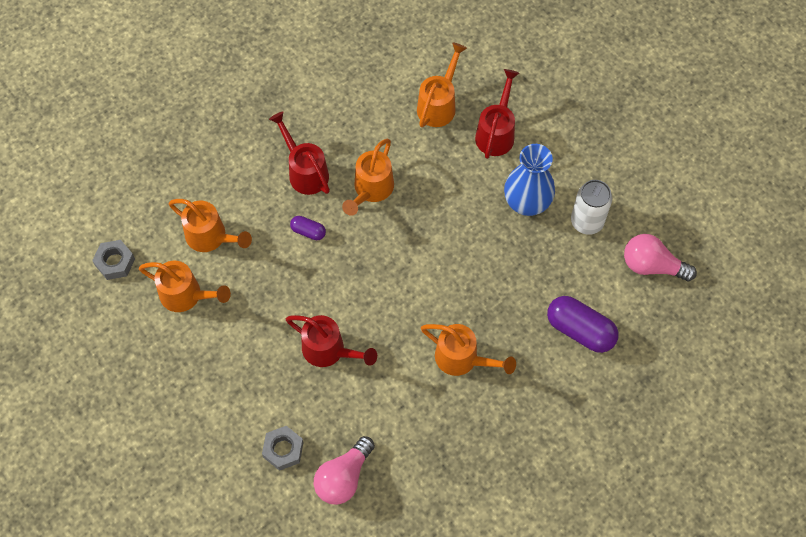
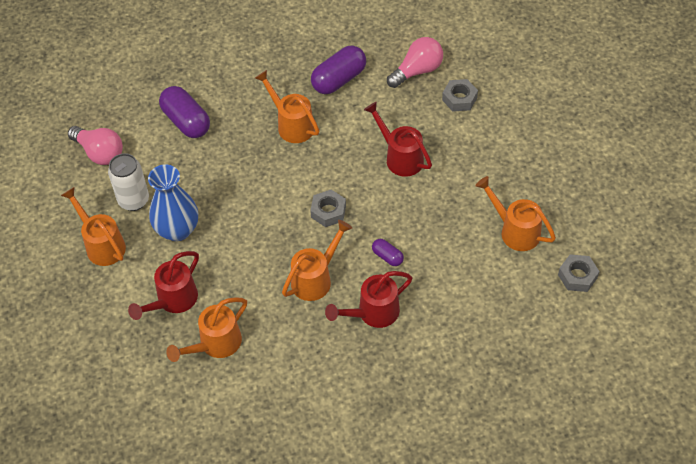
camera: 160 degrees left, 10 degrees down
(211, 237) = (481, 275): orange watering can -> orange watering can (102, 244)
(305, 171) = (373, 313): red watering can -> red watering can turned 75 degrees clockwise
(384, 264) = (328, 211): none -> grey nut
(432, 437) = (339, 79): none -> purple capsule

